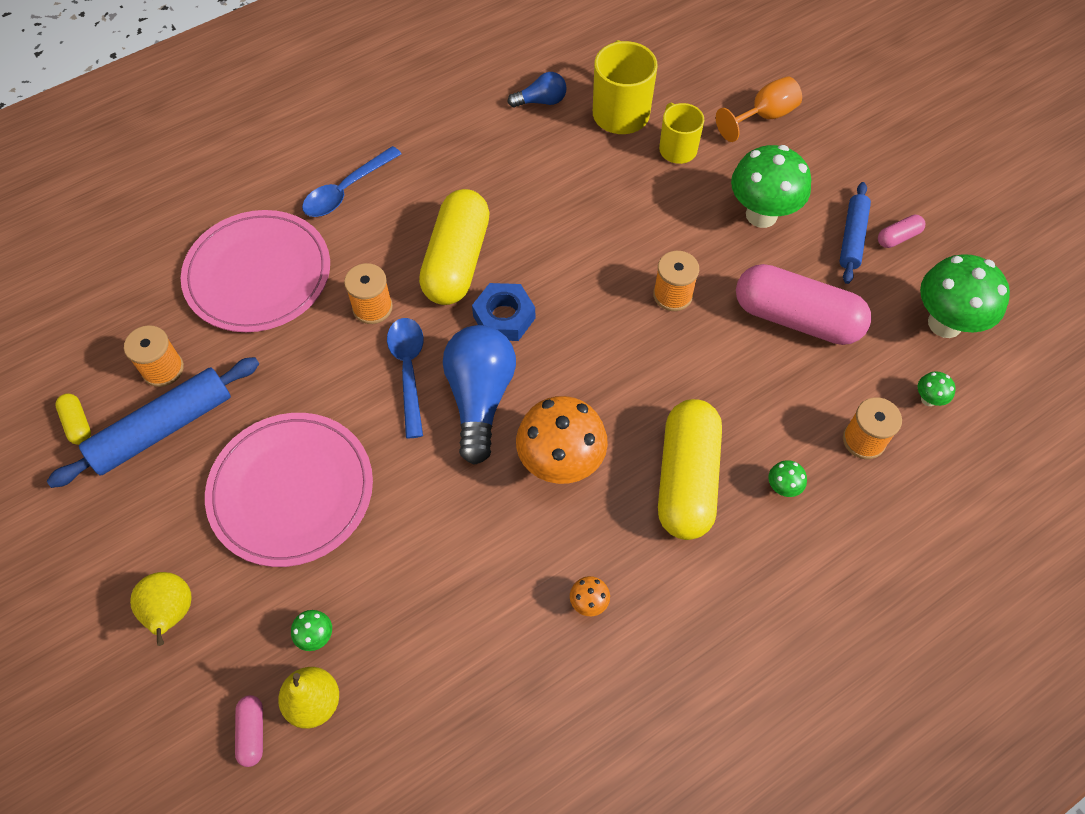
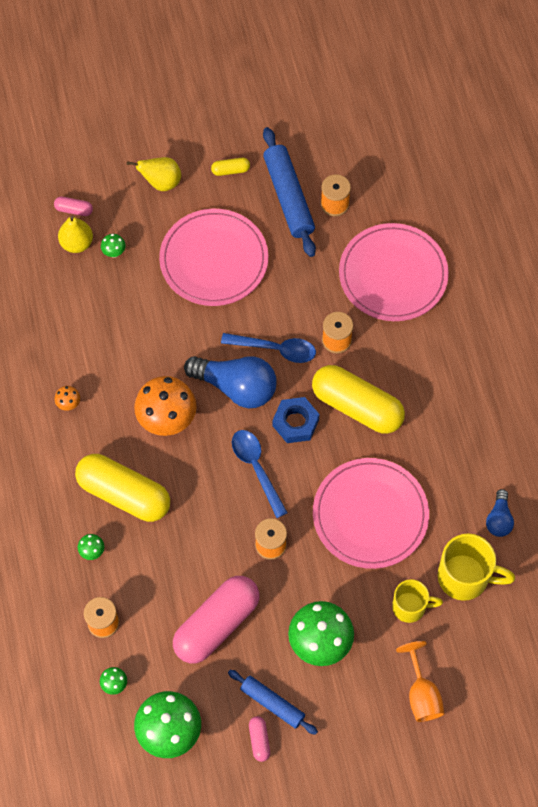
camera: 110 degrees right, 5 degrees up
(78, 423) = (311, 151): yellow capsule -> yellow capsule (230, 170)
(346, 190) = (452, 349): blue spoon -> blue spoon (256, 468)
(589, 211) = (370, 515): none -> pink plate

